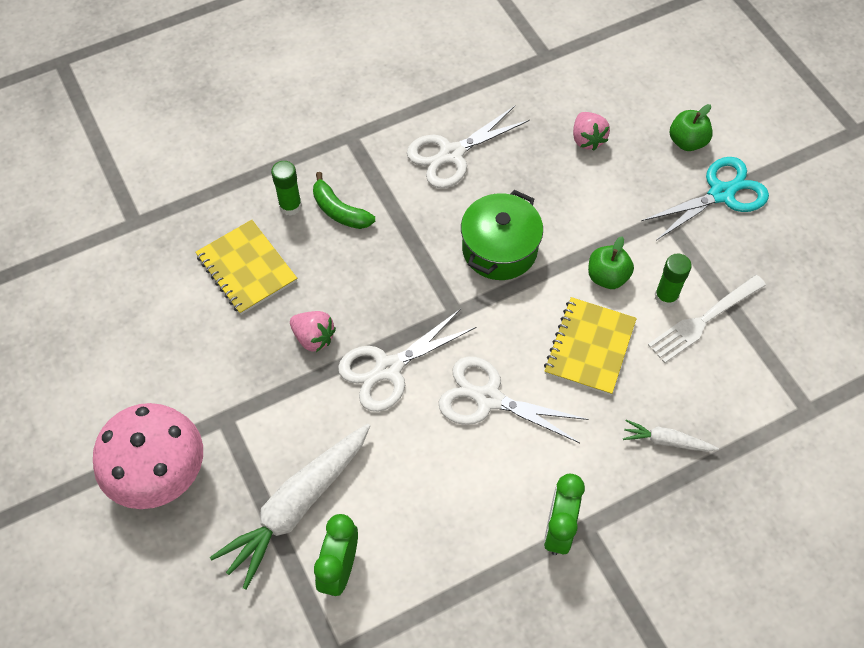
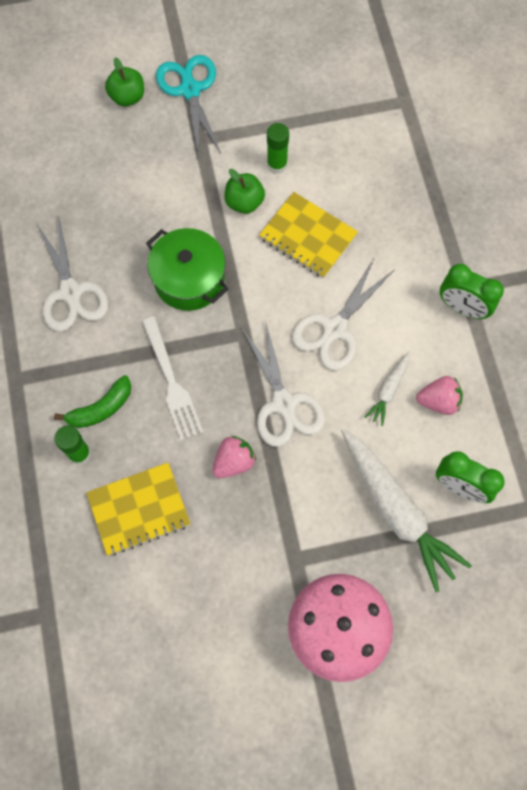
camera: 75 degrees left, 10 degrees up
(587, 139) = (96, 174): pink strawberry -> pink strawberry (438, 401)
(666, 441) = (406, 207): white carrot -> white carrot (388, 390)
(704, 320) = (307, 144): white fork -> white fork (171, 382)

